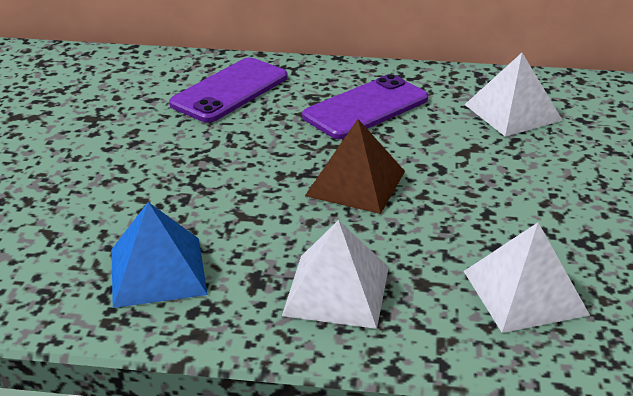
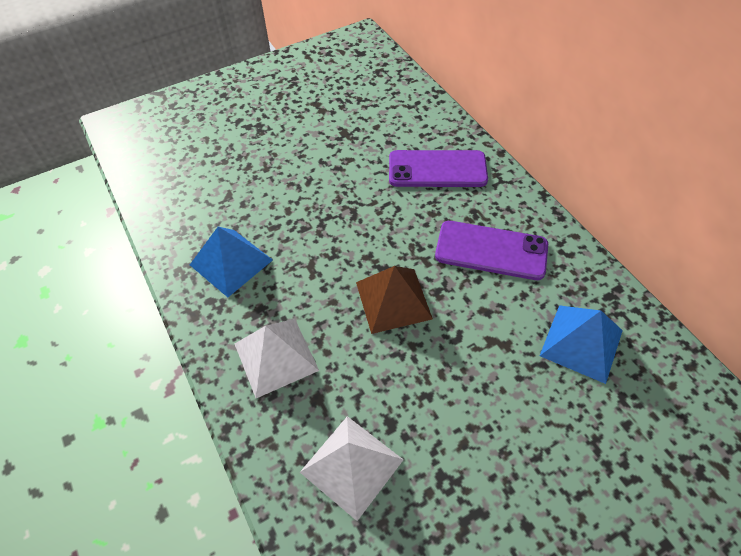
camera: 55 degrees right, 20 degrees up
(512, 112) = (581, 342): white pyramid -> blue pyramid

